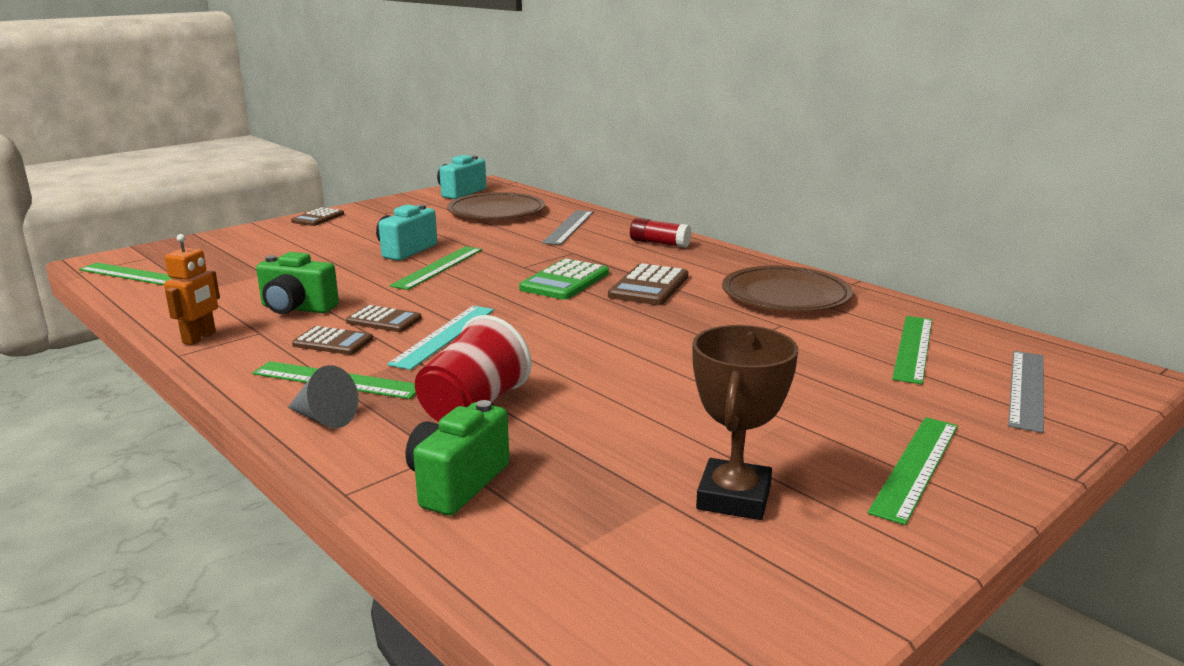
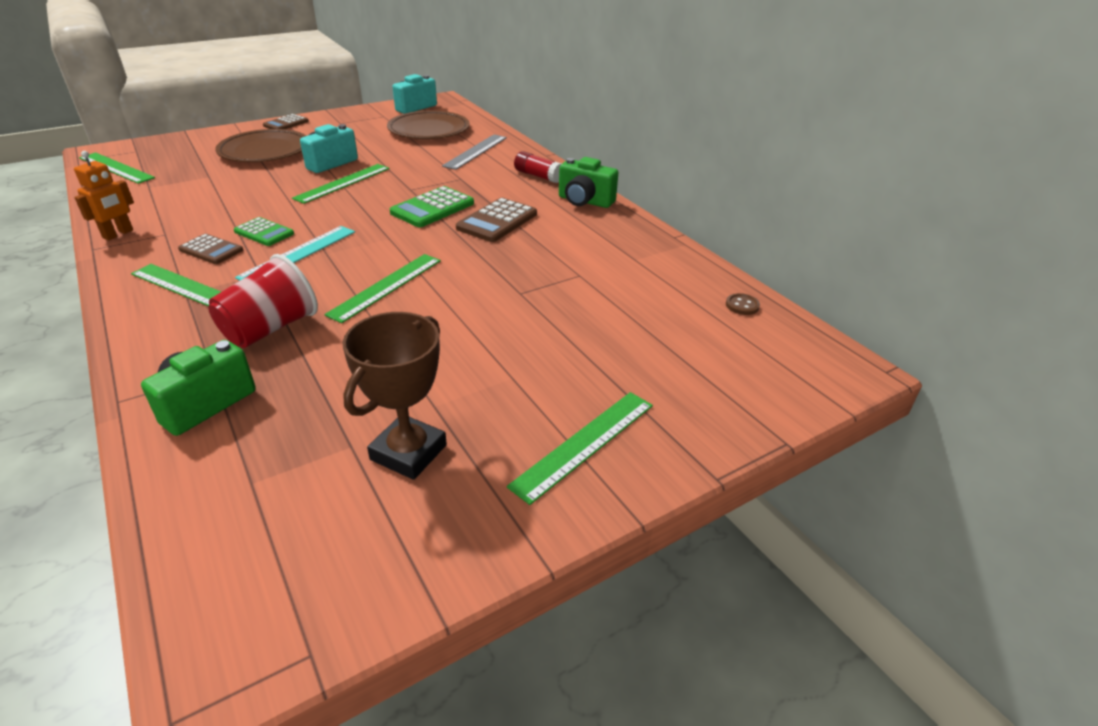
camera: 10 degrees right, 15 degrees up
(297, 308) = (208, 213): green camera -> green camera (584, 201)
(324, 418) = (153, 325): grey cone -> none
(384, 320) = (264, 232): brown calculator -> green calculator
(785, 295) = (606, 243): brown plate -> brown plate (264, 150)
(913, 348) = (676, 314): green ruler -> green ruler (386, 287)
(973, 334) = (742, 305): none -> brown button
(1026, 389) = (746, 373): grey ruler -> none

